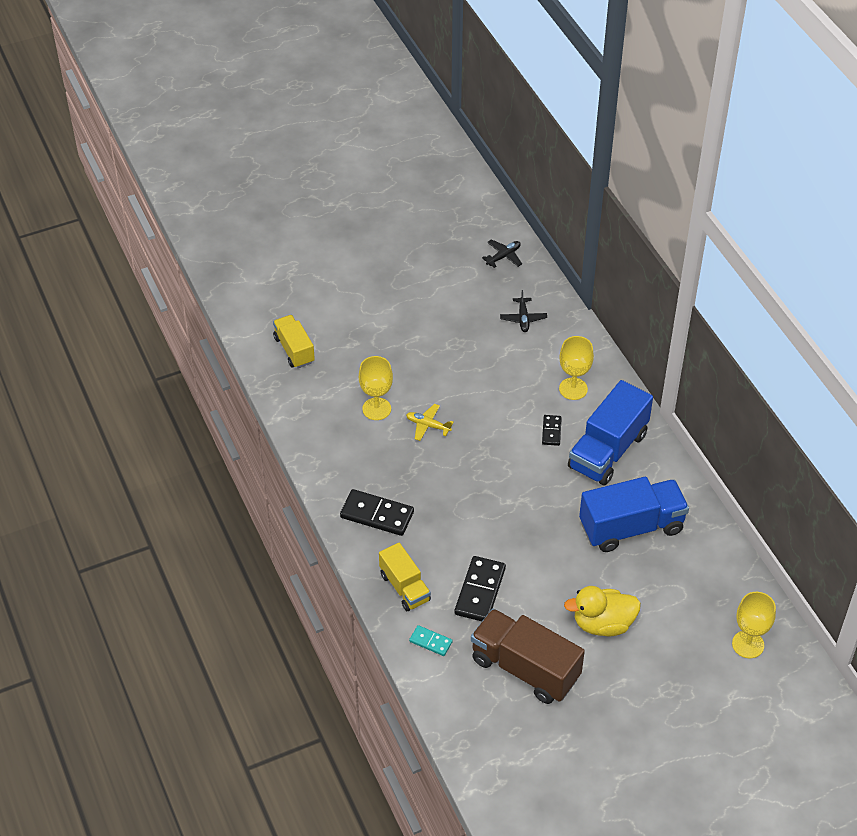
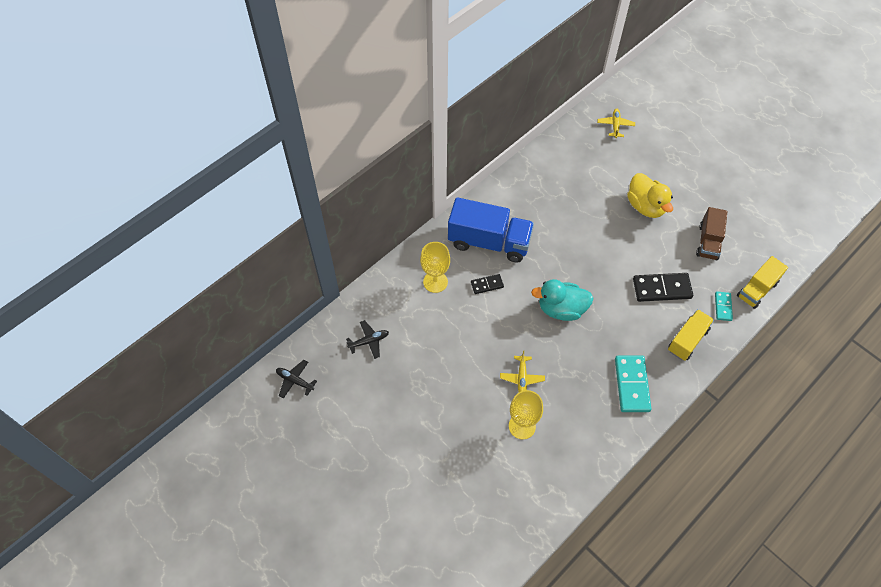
camera: 110 degrees left, 10 degrees up
(294, 350) = (482, 529): yellow truck -> yellow truck (757, 289)
(377, 515) = (632, 385): black domino -> turquoise domino
(493, 486) = (561, 309): none -> turquoise duck
(525, 668) = (708, 242): brown truck -> brown truck, size x0.60
(631, 527) = (554, 210): blue truck -> none
(748, 644) = (615, 125): yellow goblet -> yellow plane

